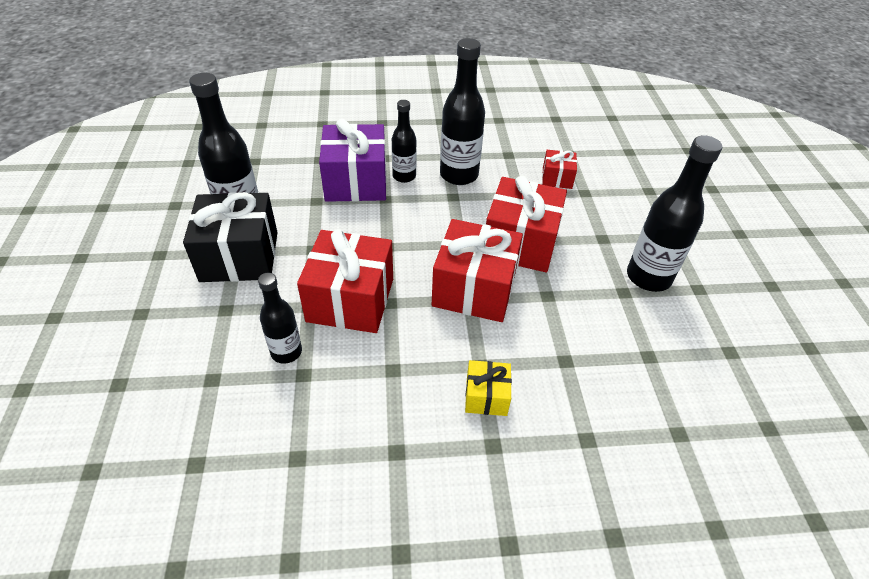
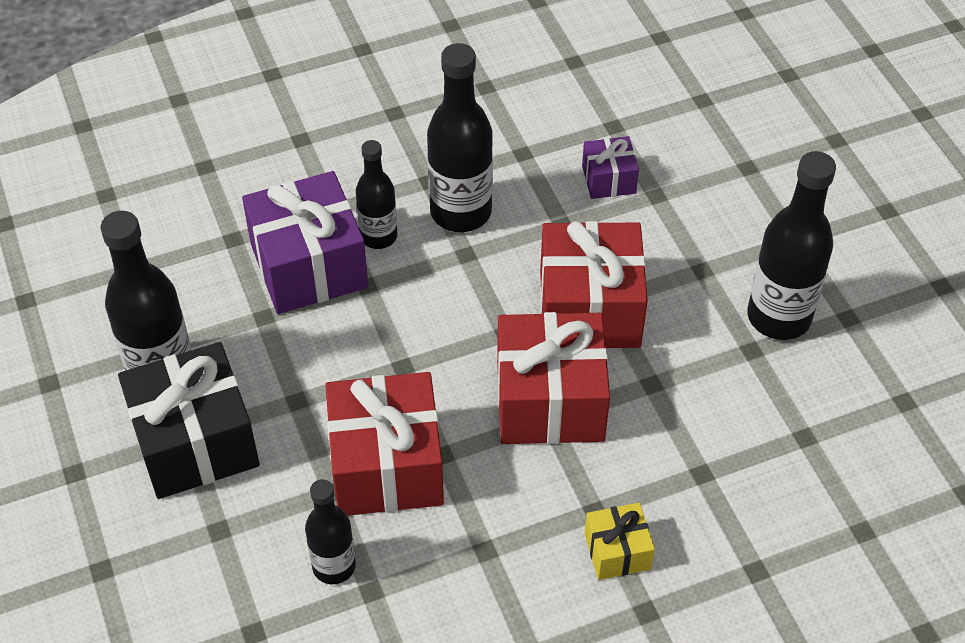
camera: 15 degrees left, 5 degrees up
(557, 178) = (608, 179): red gift -> purple gift

